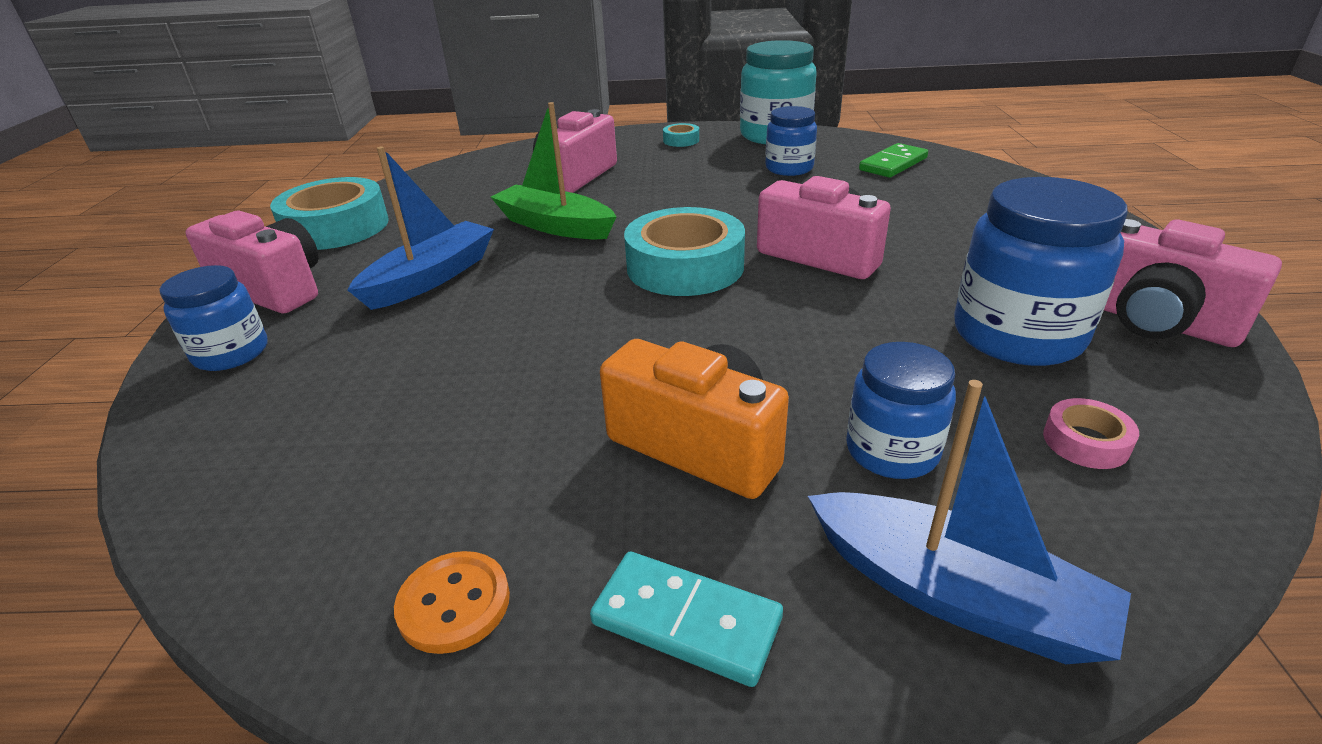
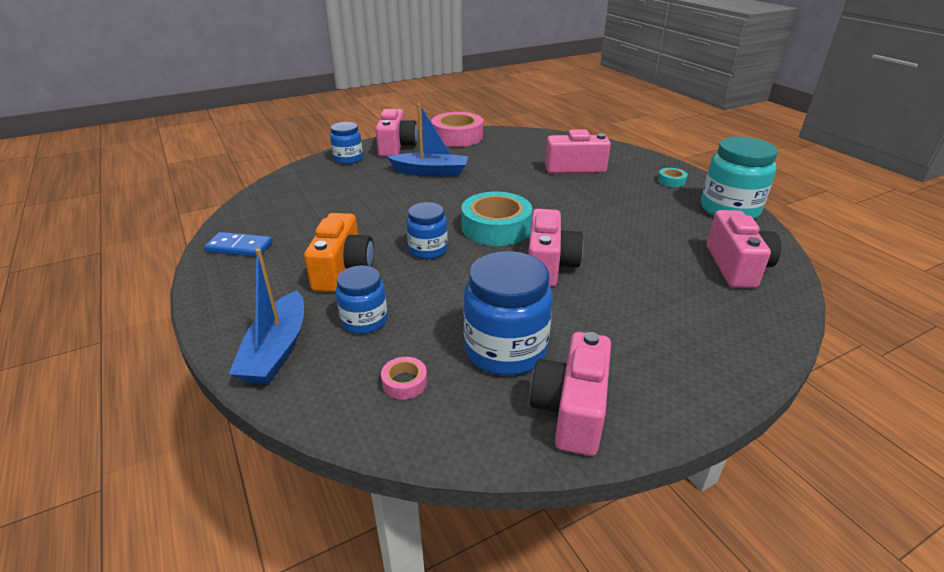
camera: 60 degrees right, 0 degrees up
(336, 227) = (457, 137): turquoise tape -> pink tape
(454, 604) = (239, 247): orange button -> blue domino
(555, 226) = (508, 181): green boat -> none
(686, 620) = (245, 292): turquoise domino -> none
(789, 168) = (672, 228): blue jar -> blue jar (428, 250)
(893, 164) = (736, 266): green domino -> pink camera

